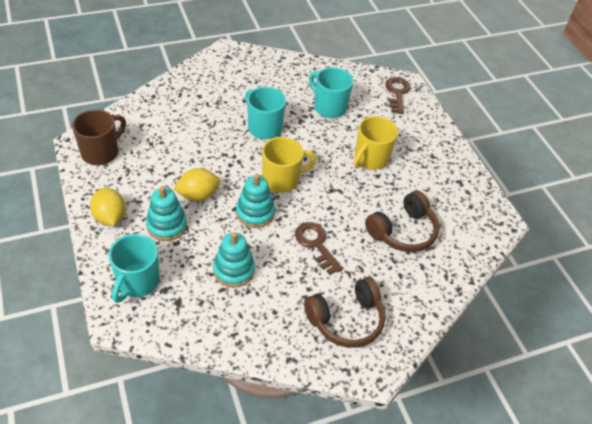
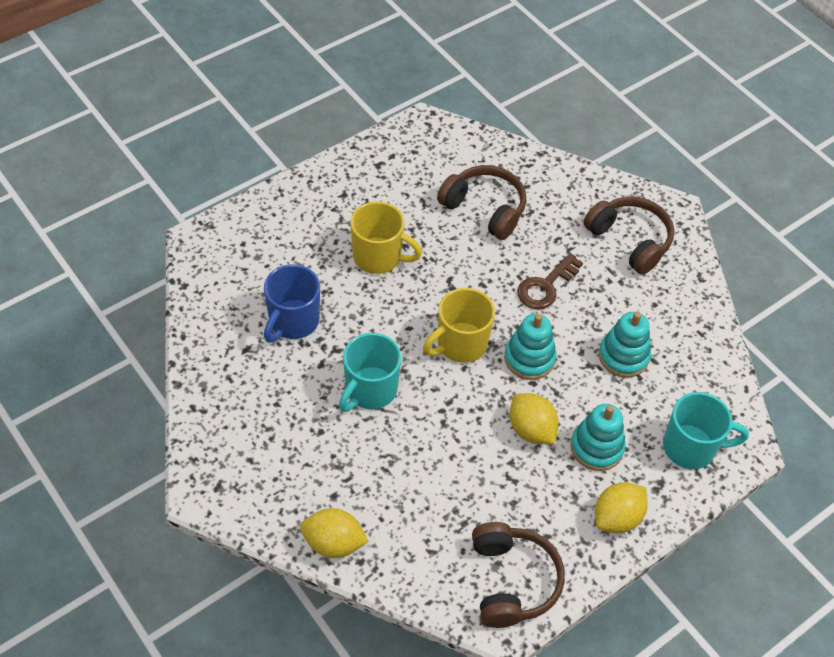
camera: 105 degrees left, 5 degrees up
(101, 152) = (512, 581): brown mug -> brown headphones
(170, 88) = (333, 543): none -> yellow lemon
(282, 180) = (460, 344): yellow mug -> yellow mug turned 90 degrees counterclockwise
(329, 107) = (293, 321): turquoise mug -> blue mug
(397, 93) = (228, 247): brown key -> none

